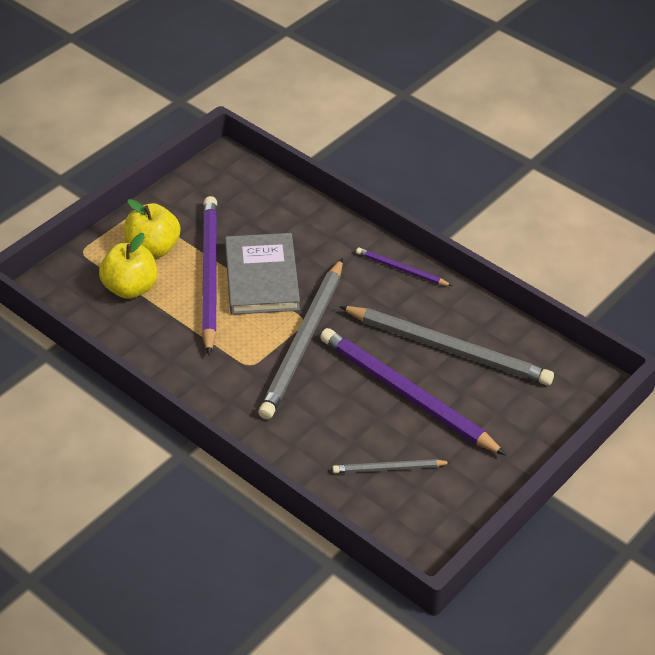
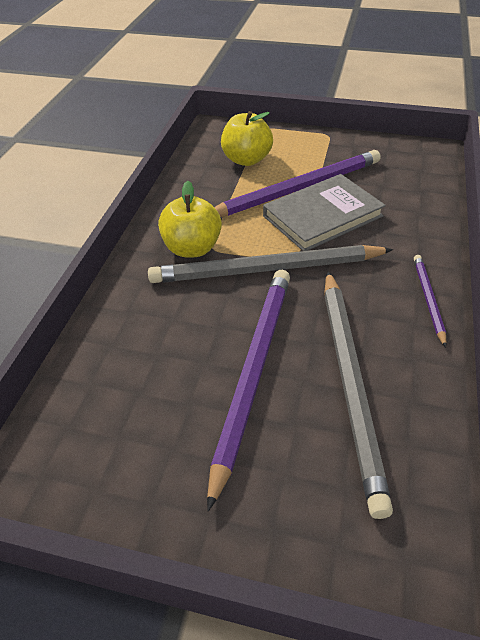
camera: 65 degrees right, 0 degrees up
(153, 249) = (298, 154): yellow apple -> yellow apple (192, 248)
(389, 468) = (134, 399): grey pencil -> none

